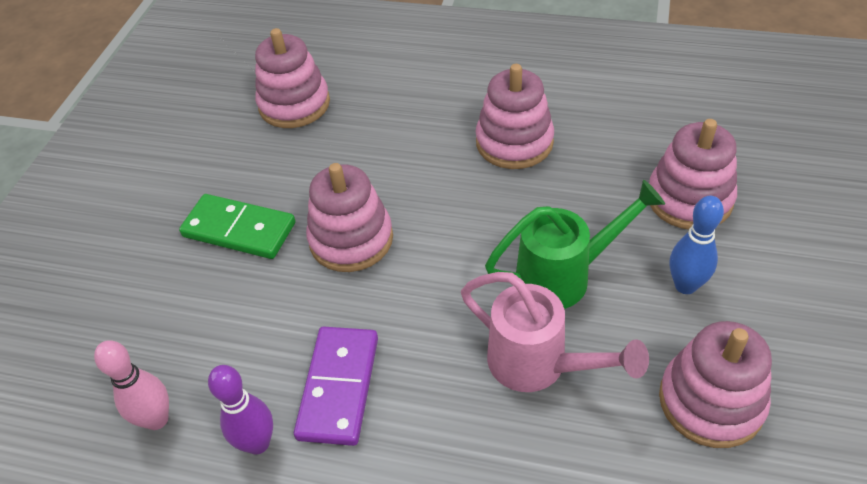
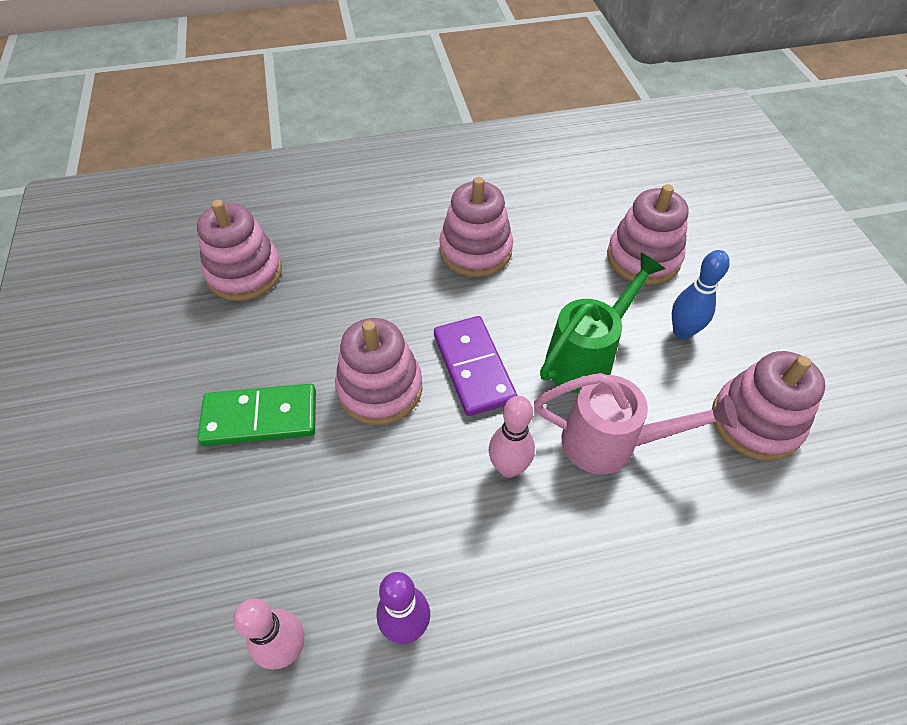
camera: 30 degrees left, 5 degrees up
(339, 387) = (452, 536): purple domino -> purple domino (474, 367)
(424, 349) = (508, 467): none -> pink bowling pin

